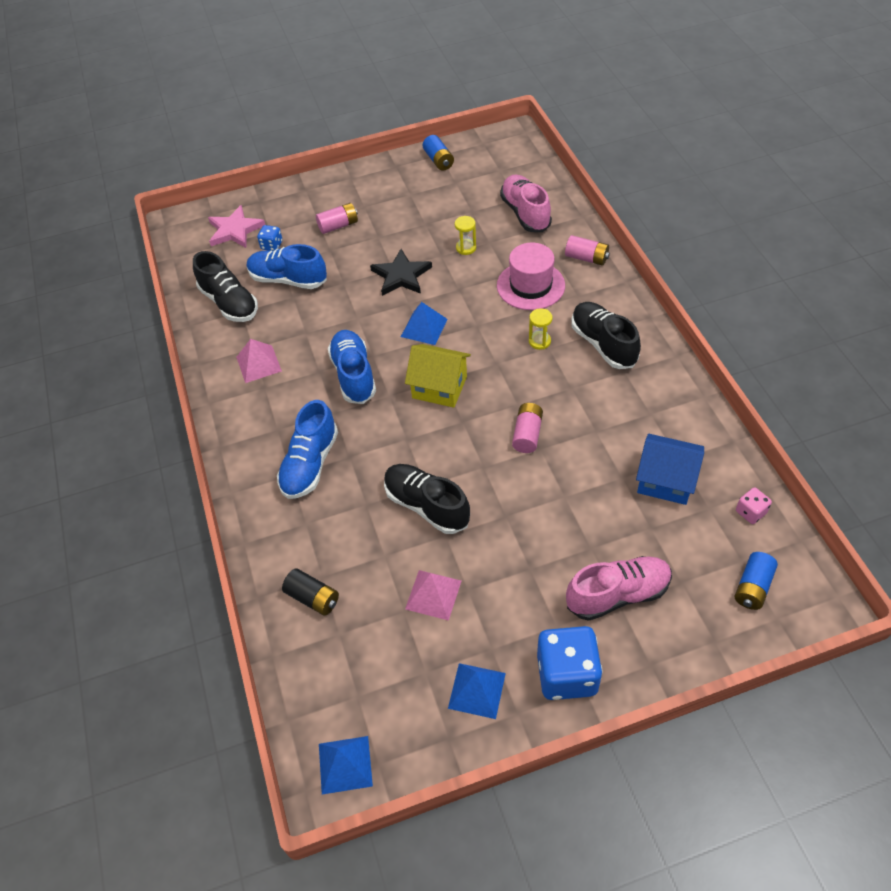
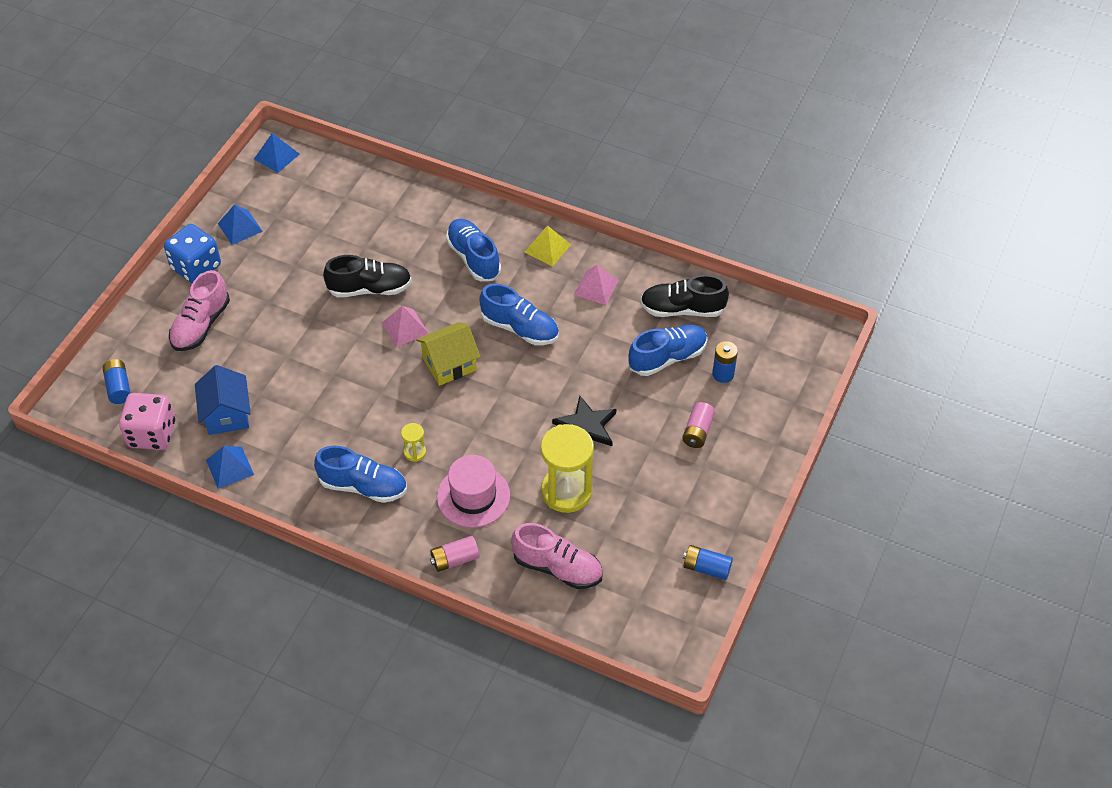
camera: 130 degrees right, 0 degrees up
(235, 230) = (772, 364): pink star -> none
(245, 425) = (547, 248): none -> yellow pyramid
(272, 245) = (723, 374): blue dice -> blue battery
(313, 598) = (380, 201): black battery -> none
(424, 328) = (514, 398): blue pyramid -> blue pyramid (229, 467)
(433, 594) = (312, 249): pink pyramid -> pink pyramid (405, 328)
(466, 248) = (566, 491): yellow hourglass -> yellow hourglass, size x2.25
(527, 434) = (351, 377): pink battery -> none
(603, 344) = (363, 486): black shoe -> blue shoe
(665, 480) = (227, 414): blue house -> blue house turned 75 degrees counterclockwise
(750, 512) = (152, 434): pink dice -> pink dice, size x2.07

